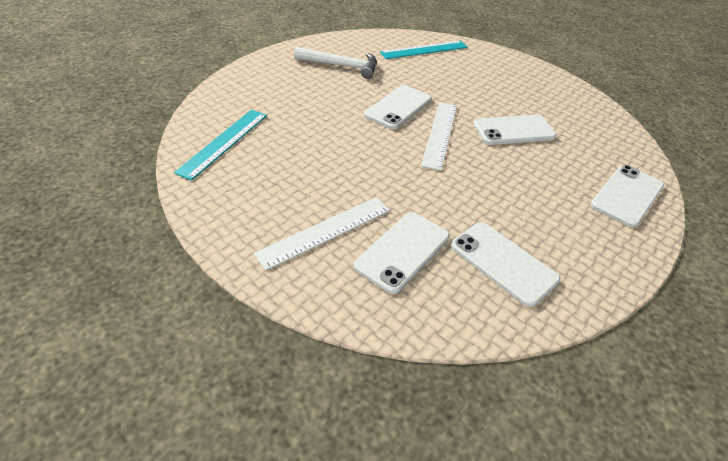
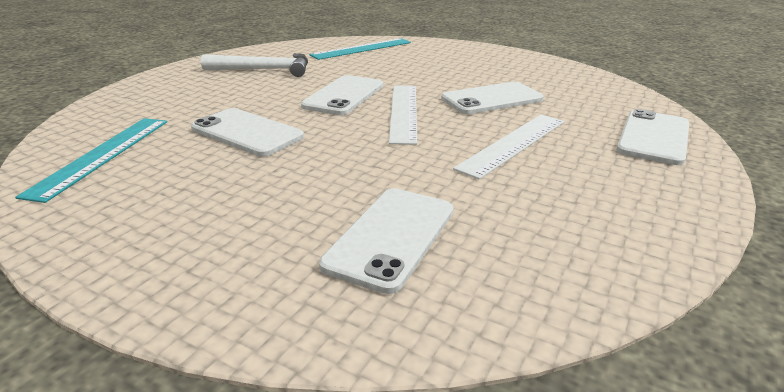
camera: 10 degrees left, 15 degrees down
(325, 231) = (266, 231): white ruler -> white ruler (513, 144)
(503, 263) = (539, 227): white phone -> white phone (247, 133)

